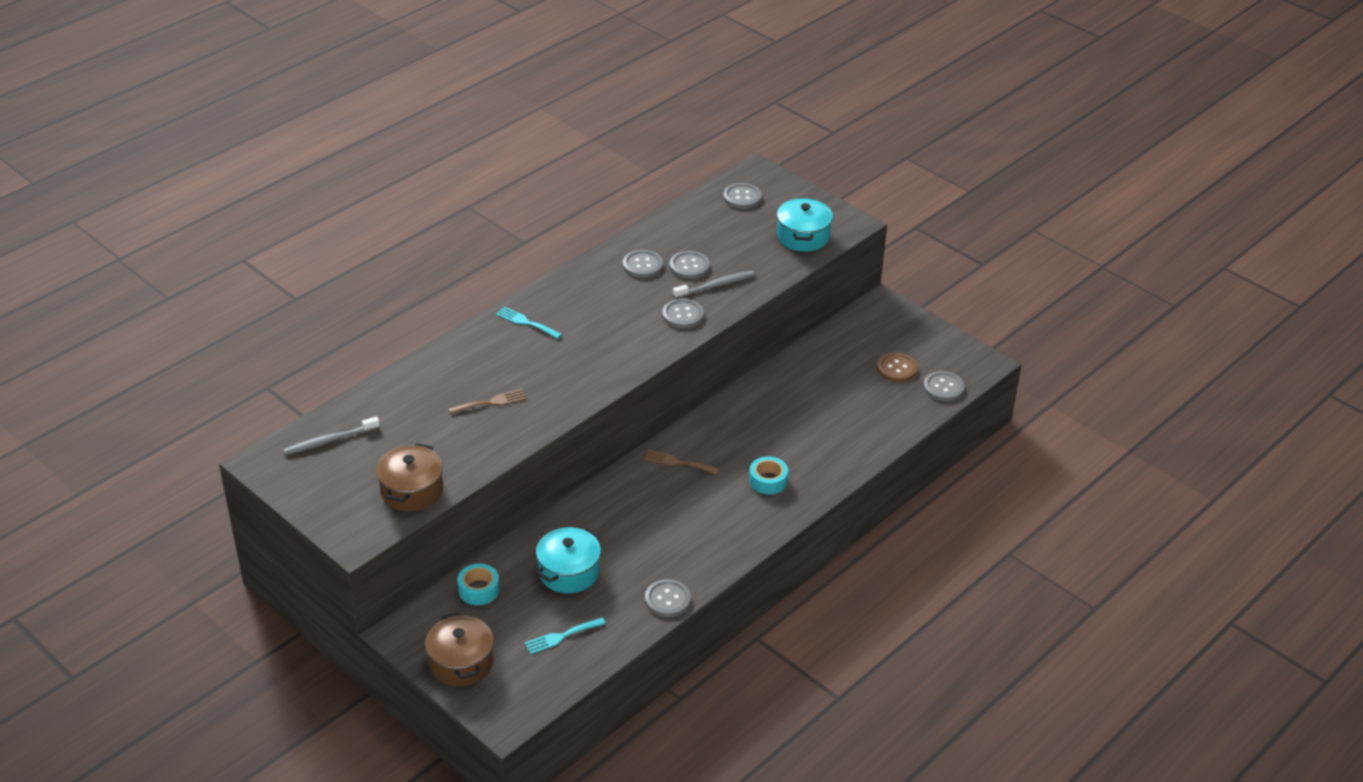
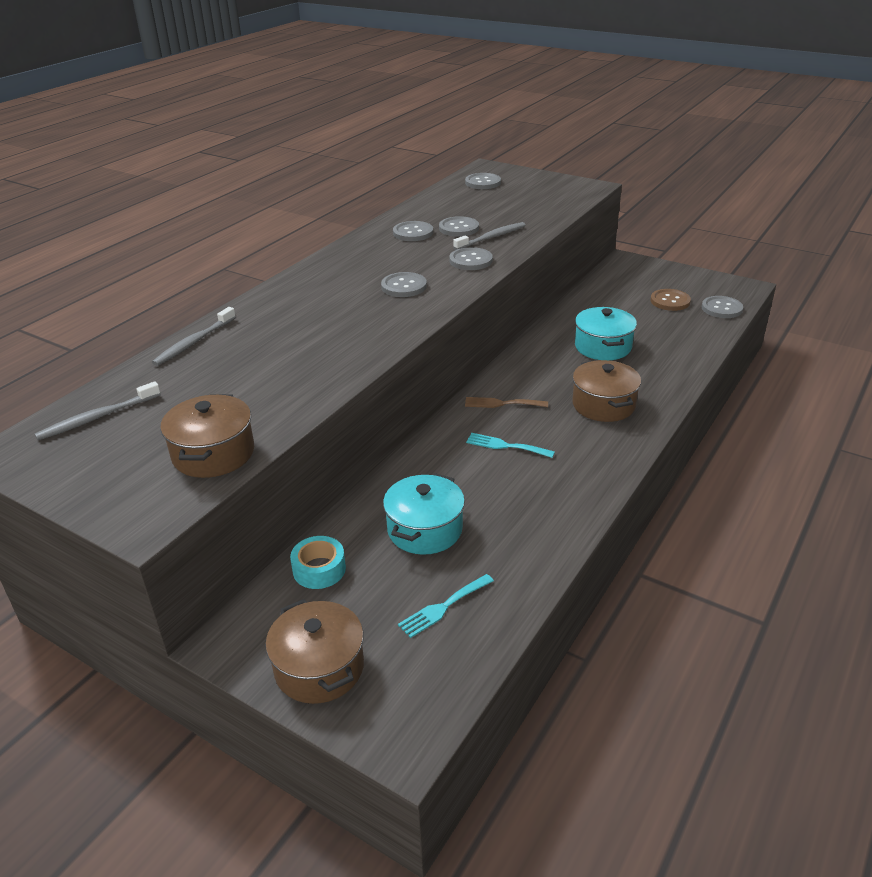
camera: 10 degrees left, 5 degrees down
(413, 374) = (194, 342): none -> grey toothbrush
(491, 402) = (292, 354): brown fork -> none
(526, 322) = (310, 286): turquoise fork -> turquoise fork (505, 446)
(667, 599) = (555, 539): grey button -> grey button (404, 286)
(768, 481) = (603, 405): turquoise tape -> brown pot
(803, 236) = (553, 198): turquoise pot -> turquoise pot (603, 347)

